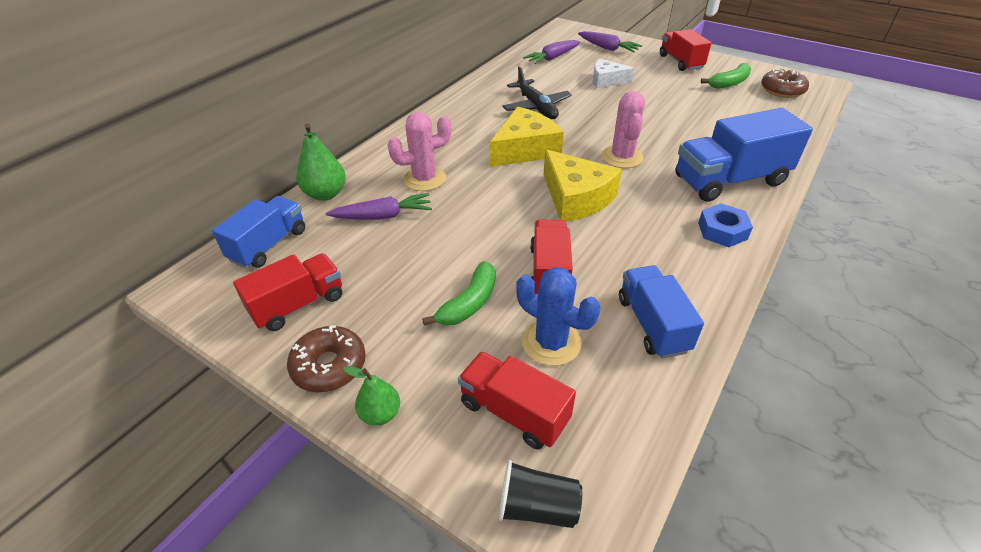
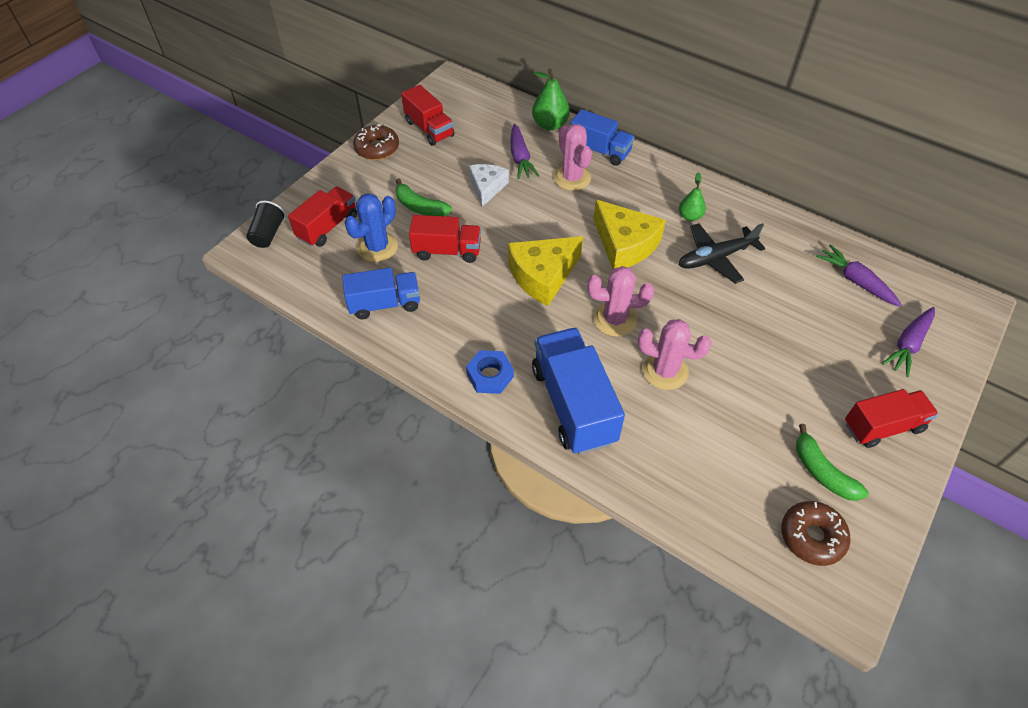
camera: 90 degrees right, 10 degrees up
(269, 245) = (489, 107): blue truck -> blue truck (600, 151)
(380, 413) = (339, 172): green pear -> green pear (690, 216)
(606, 81) = (798, 330): white cheese -> white cheese (487, 187)
(670, 135) = (665, 371): none -> pink cactus

